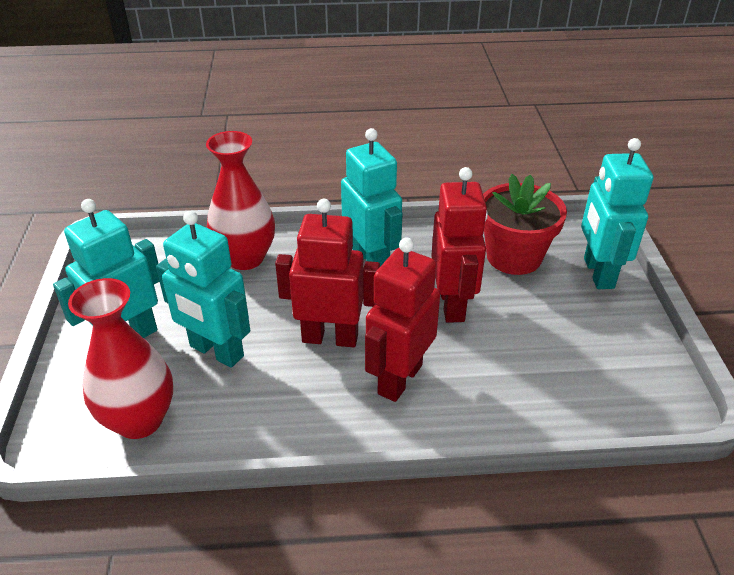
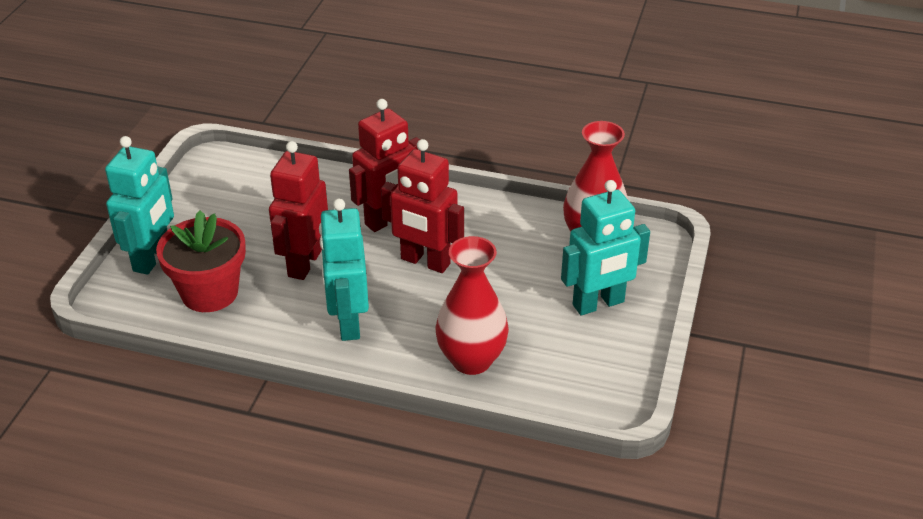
camera: 160 degrees left, 0 degrees up
(216, 351) = (524, 274): turquoise robot -> none

